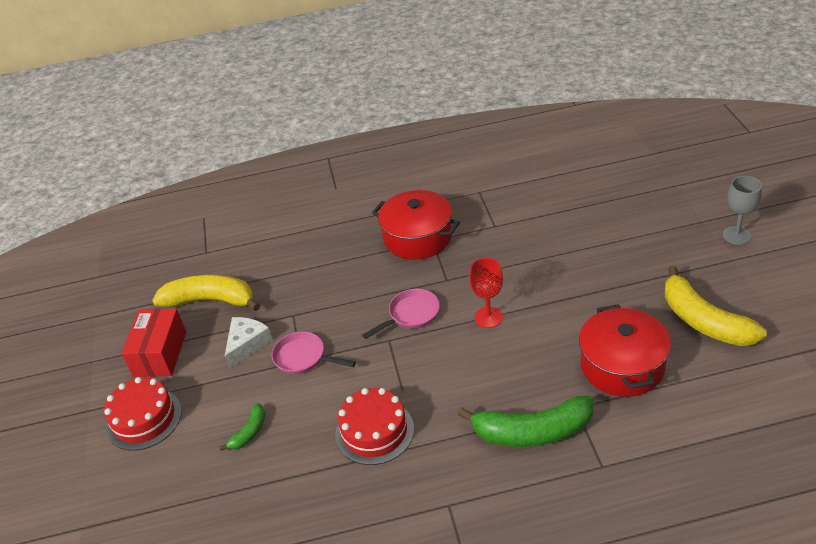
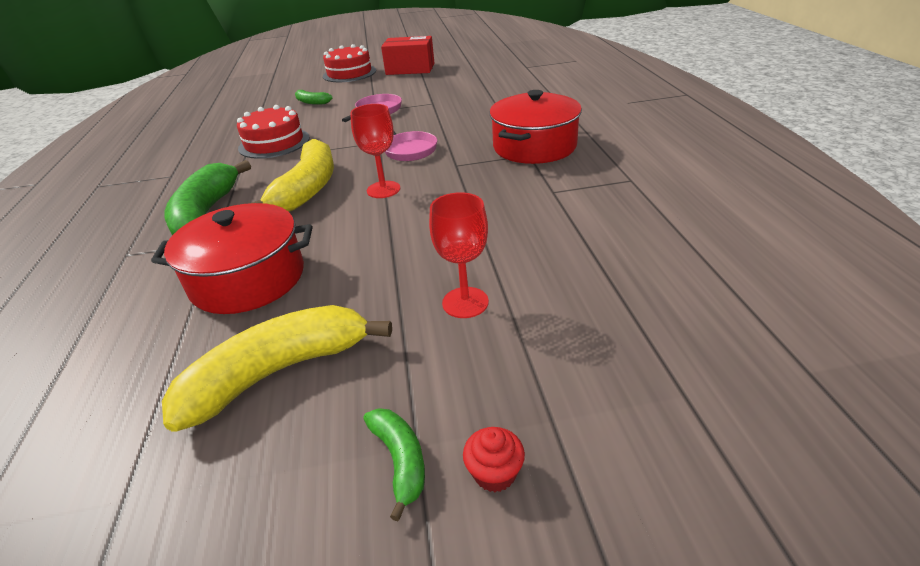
camera: 90 degrees right, 5 degrees down
(210, 300) = (463, 75): yellow banana -> yellow banana (307, 189)
(247, 344) = (405, 92): white cheese -> none
(627, 255) = (465, 302): none -> red goblet
(736, 235) = (494, 473): grey goblet -> red cupcake
(741, 263) = (400, 460): none -> green banana

